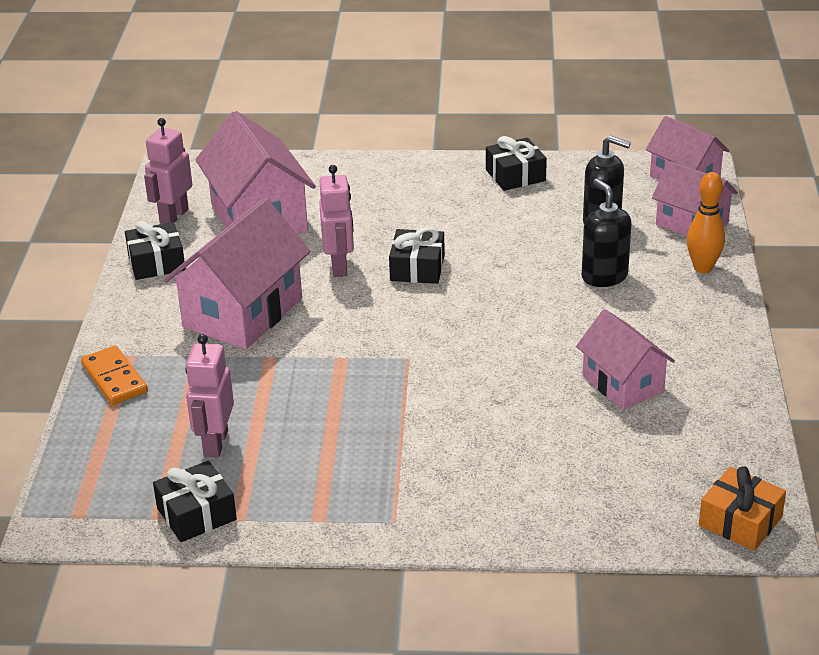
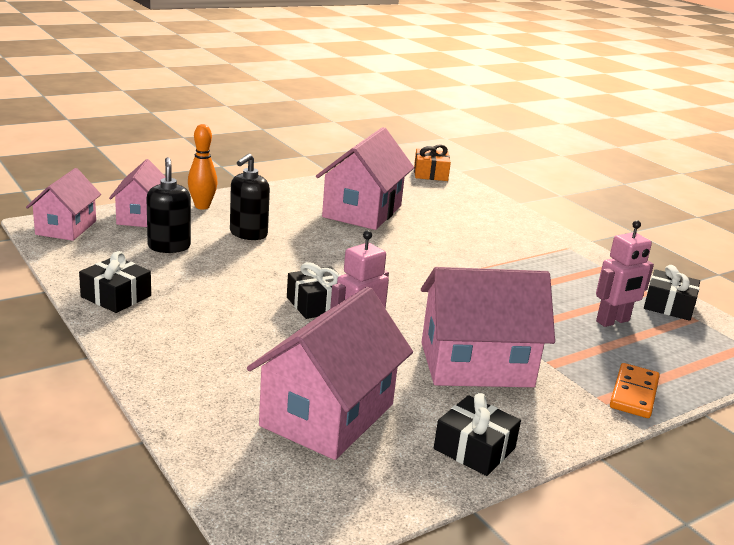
camera: 130 degrees left, 10 degrees down
(173, 216) = (385, 479): pink robot -> none
(623, 384) = (362, 211): pink house -> pink house, size x1.60

